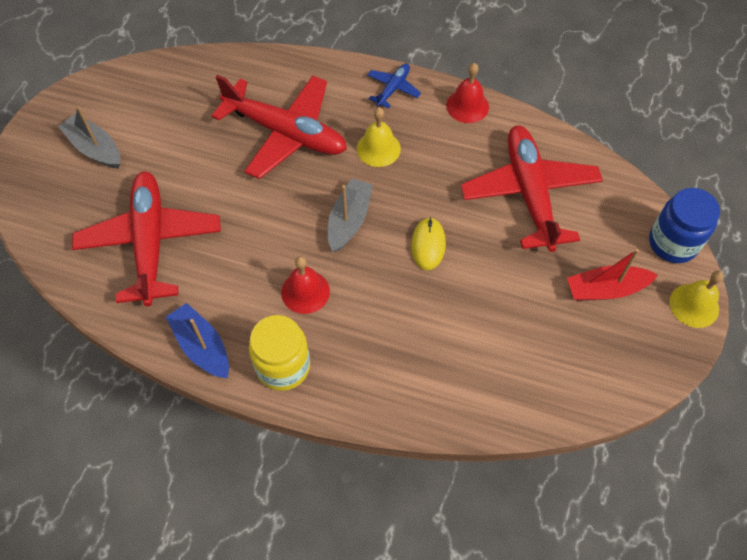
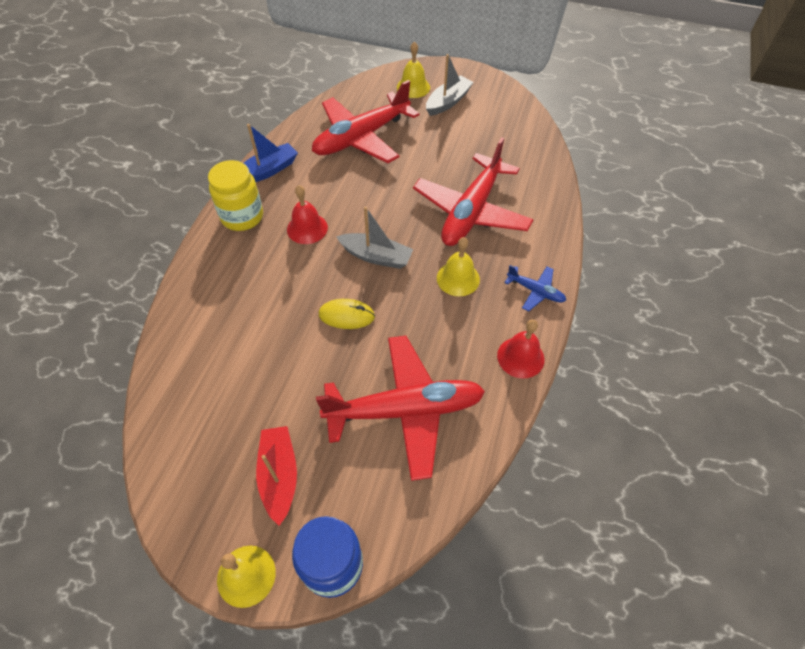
camera: 90 degrees right, 5 degrees down
(56, 185) = (413, 87): none -> yellow bell
(150, 242) = (361, 138): red plane -> red plane turned 150 degrees clockwise

